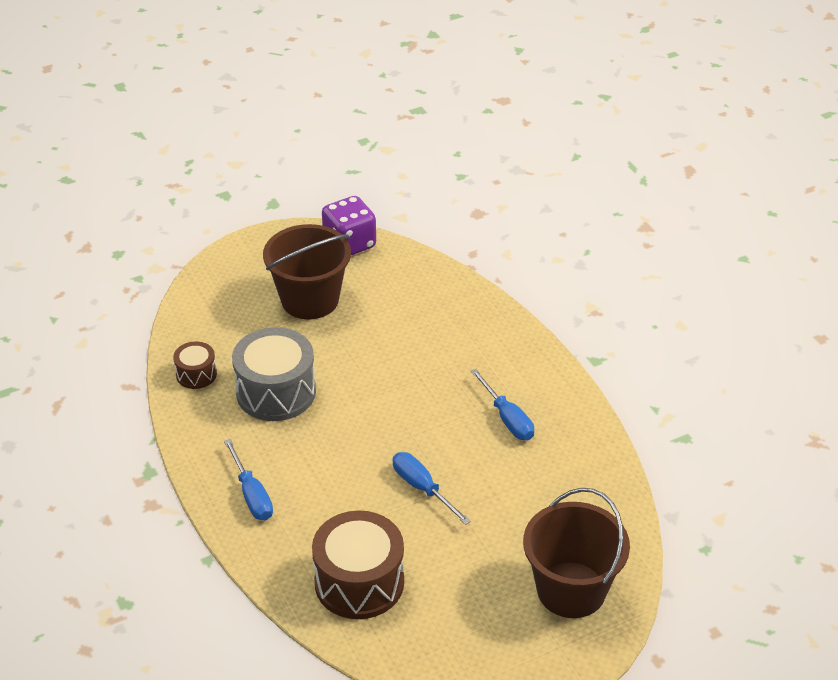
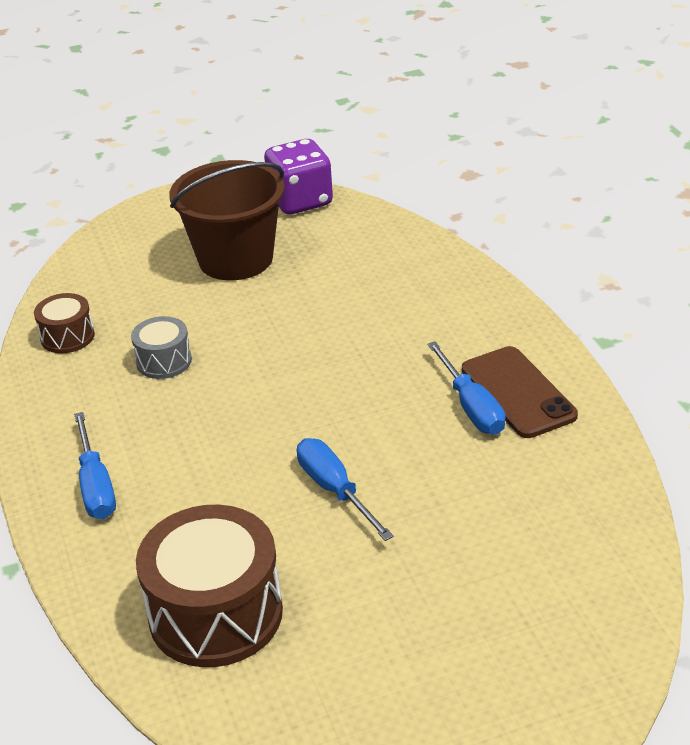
camera: 10 degrees right, 5 degrees down
(276, 392) = (164, 361): grey drum -> grey drum, size x0.52
(538, 405) = (518, 392): none -> brown phone
(571, 590) = (534, 646): brown bucket -> none

